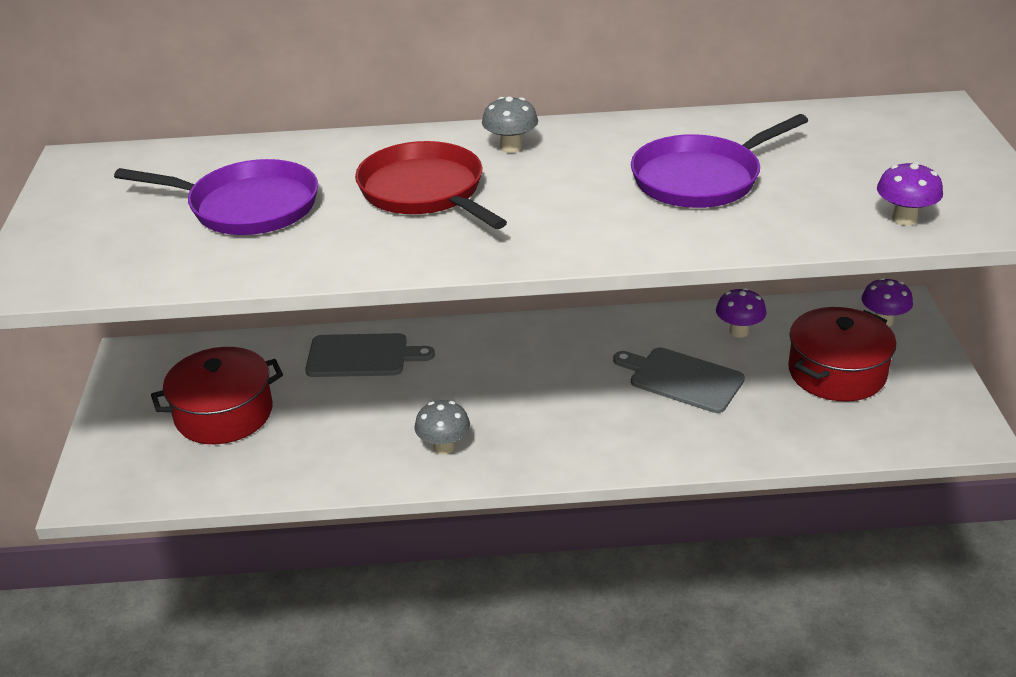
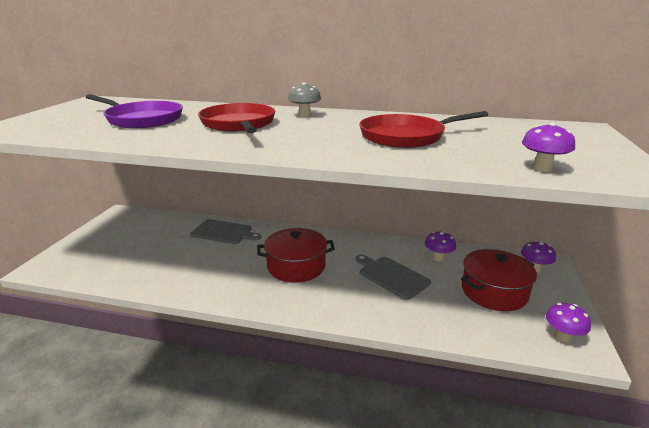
camera: 15 degrees right, 10 degrees down
(224, 414) = (136, 245): red pot -> red pot (296, 266)
(444, 447) = (232, 284): grey mushroom -> none
(700, 179) = (406, 137): purple pan -> red pan
(941, 421) = (562, 337): none -> purple mushroom

